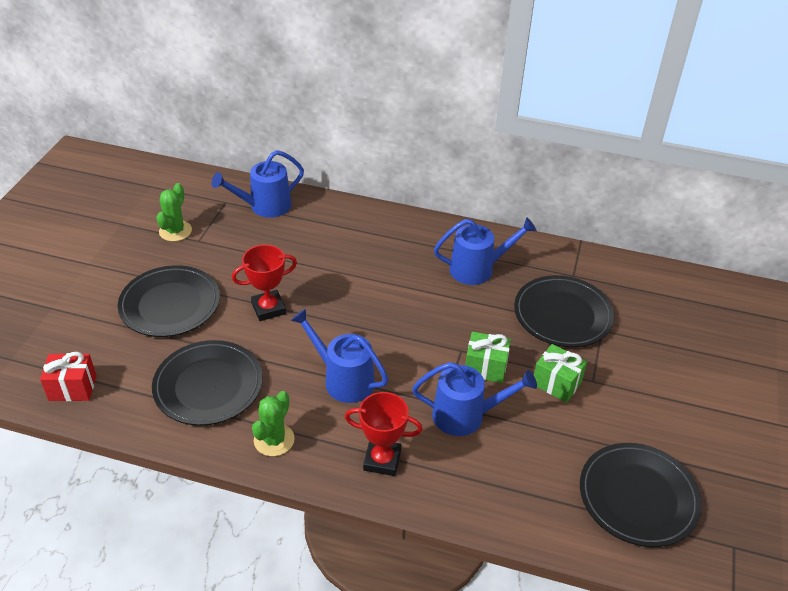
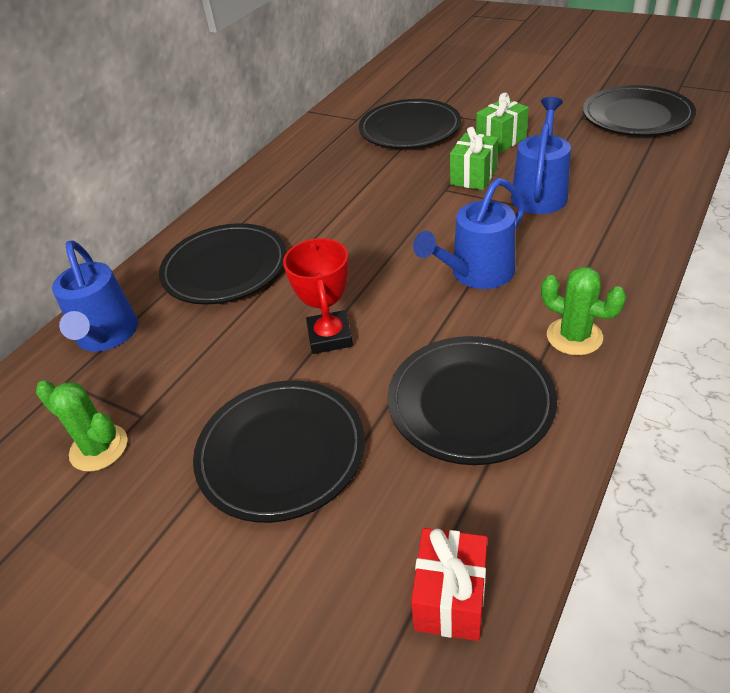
camera: 70 degrees left, 0 degrees up
(337, 242) = (225, 268): none -> black plate
(382, 460) = (603, 251): red trophy -> none
(478, 269) = (324, 170): blue watering can -> none

